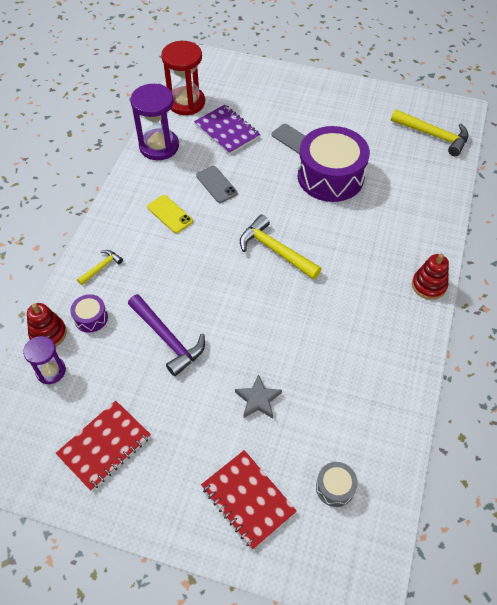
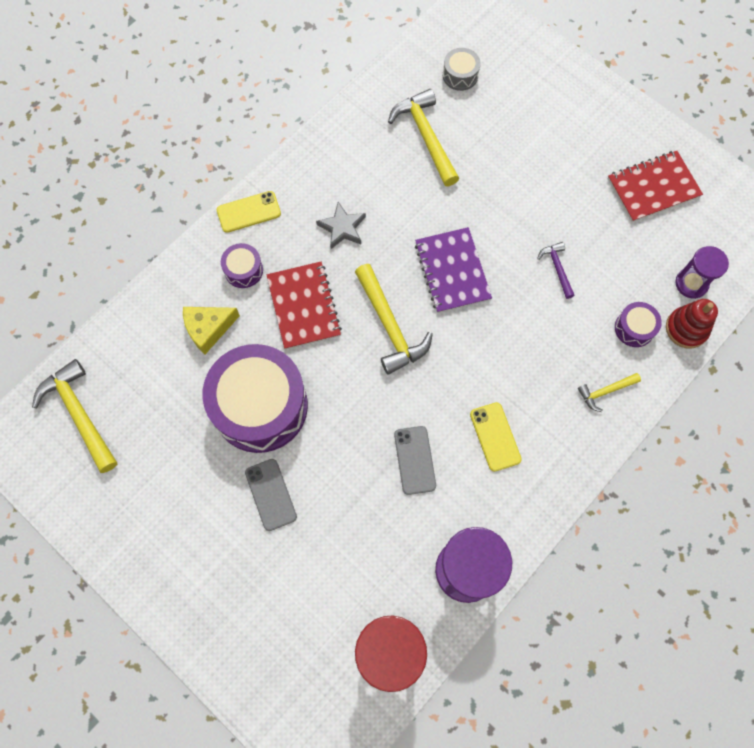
camera: 155 degrees left, 15 degrees up
(168, 339) = (557, 268): purple hammer -> purple hammer, size x0.53
(227, 131) = (355, 556): purple notebook -> purple notebook (452, 271)
(248, 499) = (539, 95): red notebook -> red notebook (303, 306)
(258, 399) = (491, 171): grey star -> grey star (342, 228)
(331, 407) = (425, 136): none -> yellow hammer
(395, 203) = (208, 329): none -> yellow cheese
(401, 246) = (243, 270): none -> purple drum
(429, 285) = (248, 212): red stacking toy -> yellow phone

